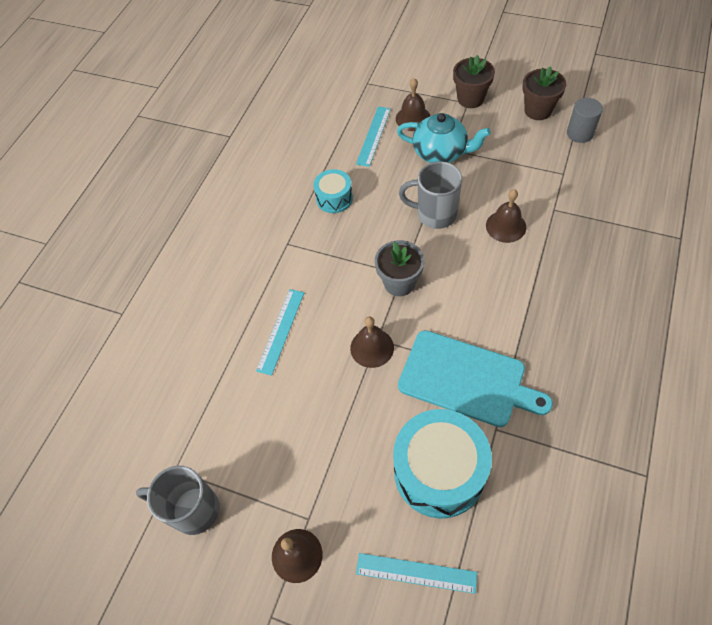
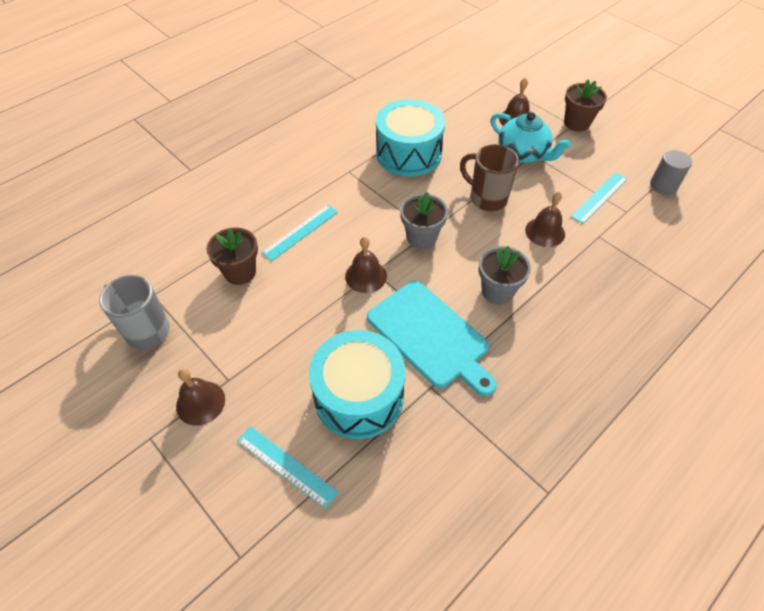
camera: 20 degrees right, 5 degrees down
(334, 198) = (408, 154): turquoise drum -> turquoise drum, size x1.91
(373, 136) = (472, 120): turquoise ruler -> turquoise ruler (599, 197)
(434, 214) = (486, 198): grey mug -> brown mug
(499, 306) = (497, 291): none -> grey flower pot
(538, 110) = (634, 153): brown flower pot -> brown flower pot (240, 272)

